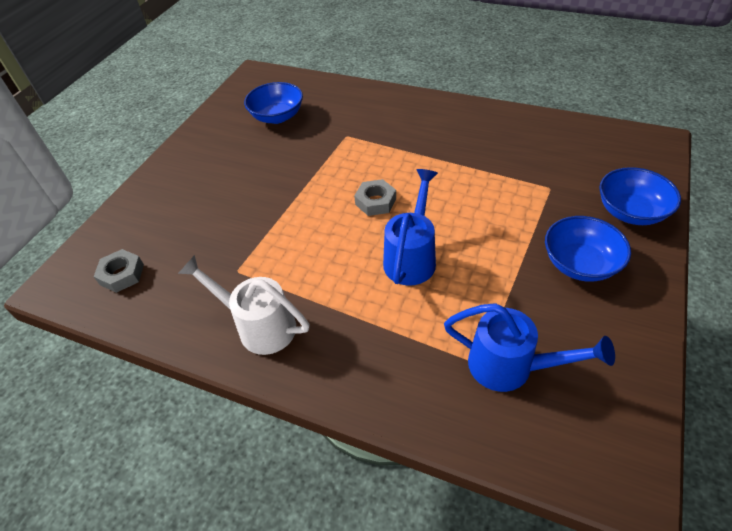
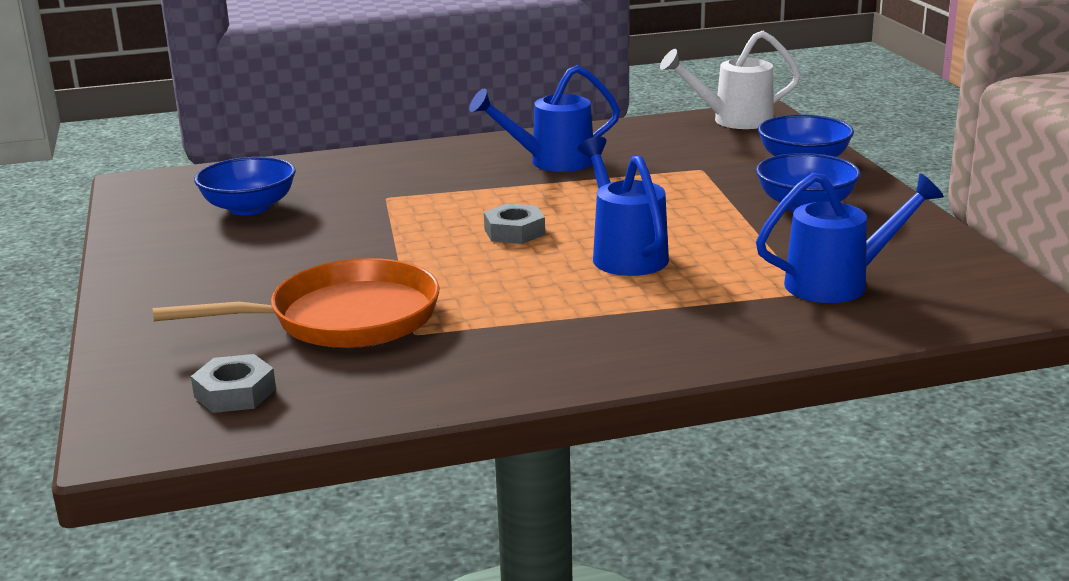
camera: 40 degrees left, 25 degrees down
(221, 238) = (343, 319): none -> orange pan
(259, 326) = (519, 357): white watering can -> white watering can (733, 120)
(465, 140) = (552, 162): none -> blue watering can

